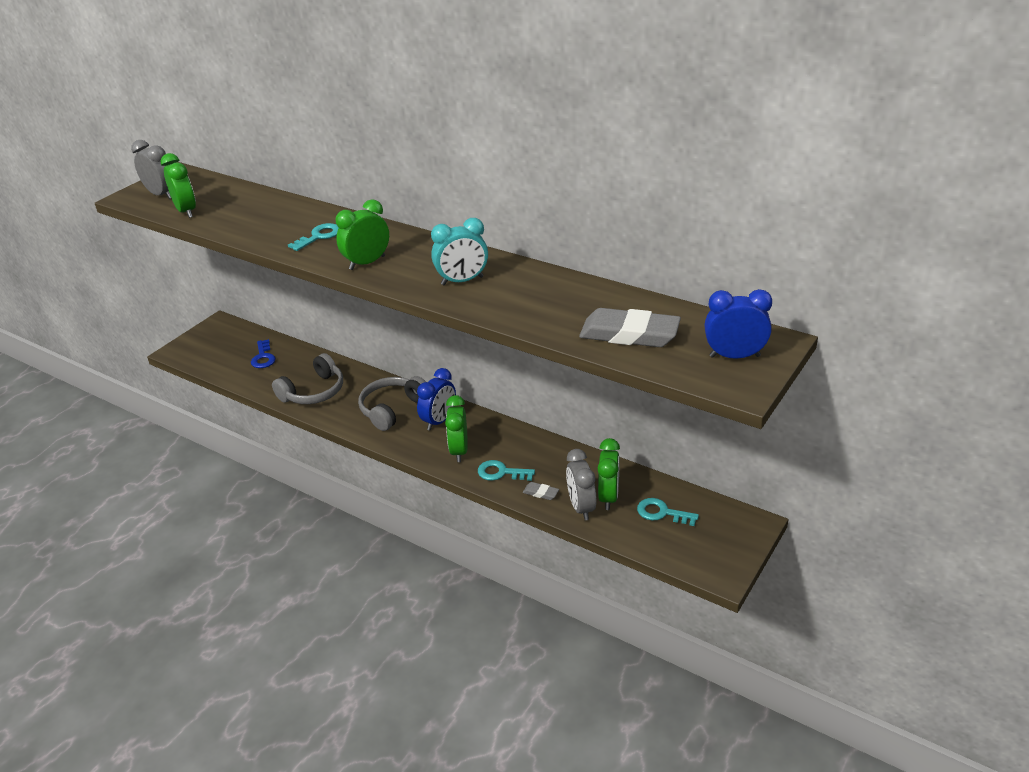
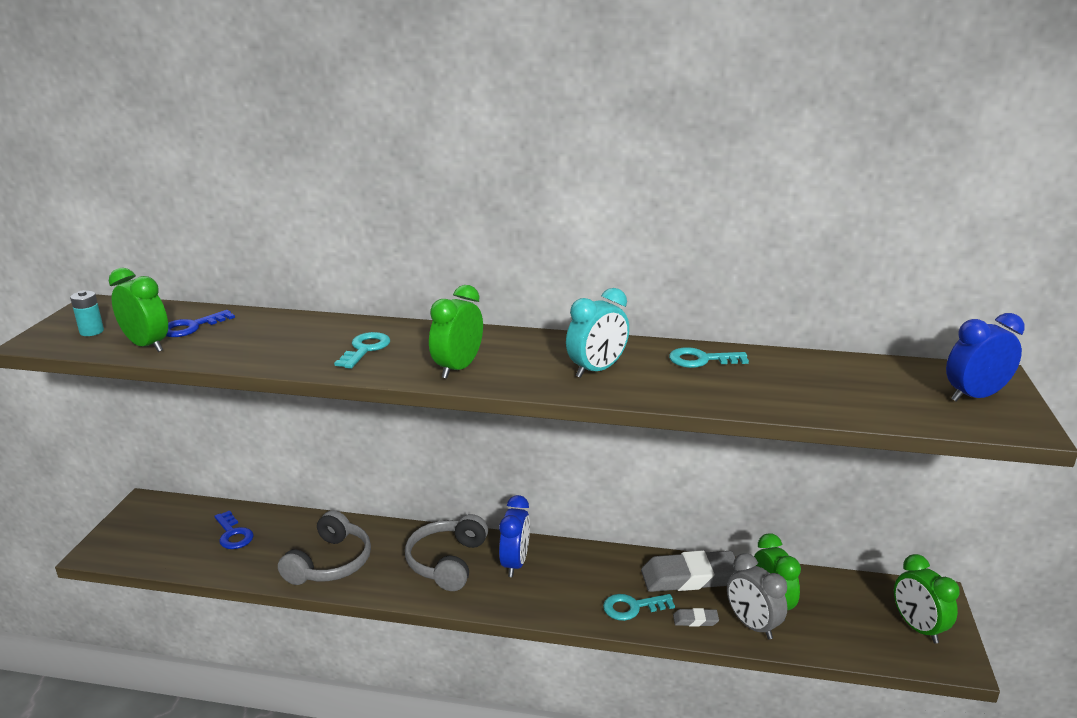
camera: 25 degrees left, 10 degrees down
(161, 195) = (91, 331): grey clock -> turquoise battery
(223, 200) = (192, 327): none -> blue key
(459, 451) = (564, 593): green clock -> green clock (917, 628)
(629, 334) = (844, 394): grey eraser -> grey eraser (690, 577)
(662, 513) = (839, 608): turquoise key -> turquoise key (701, 360)

